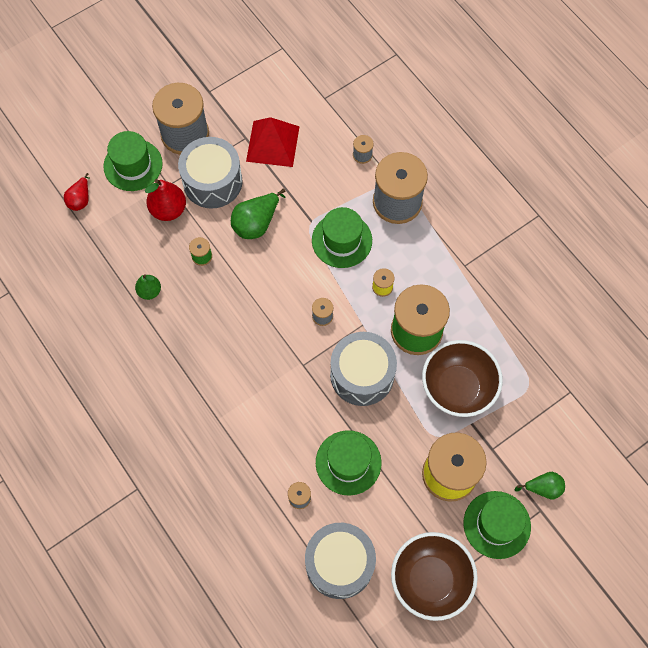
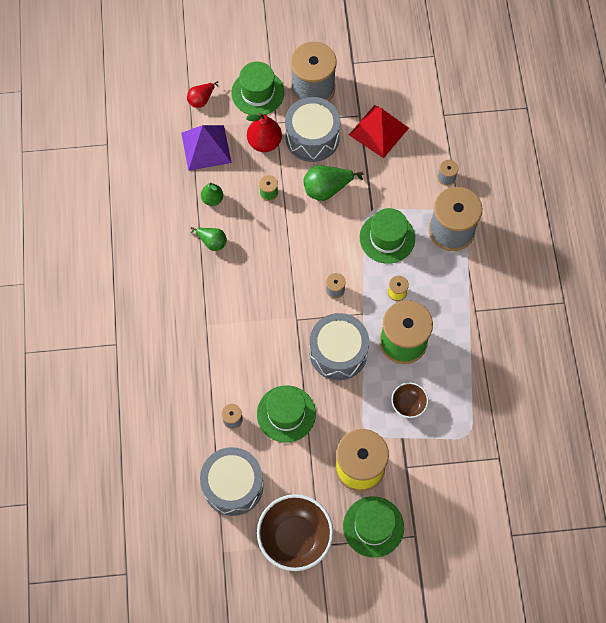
camera: 30 degrees right, 0 degrees up
(113, 244) = (206, 147): none -> purple pyramid
(457, 388) = (408, 404): brown bowl -> brown bowl, size x0.51
(543, 488) = (428, 520): green pear -> green pear (212, 242)

